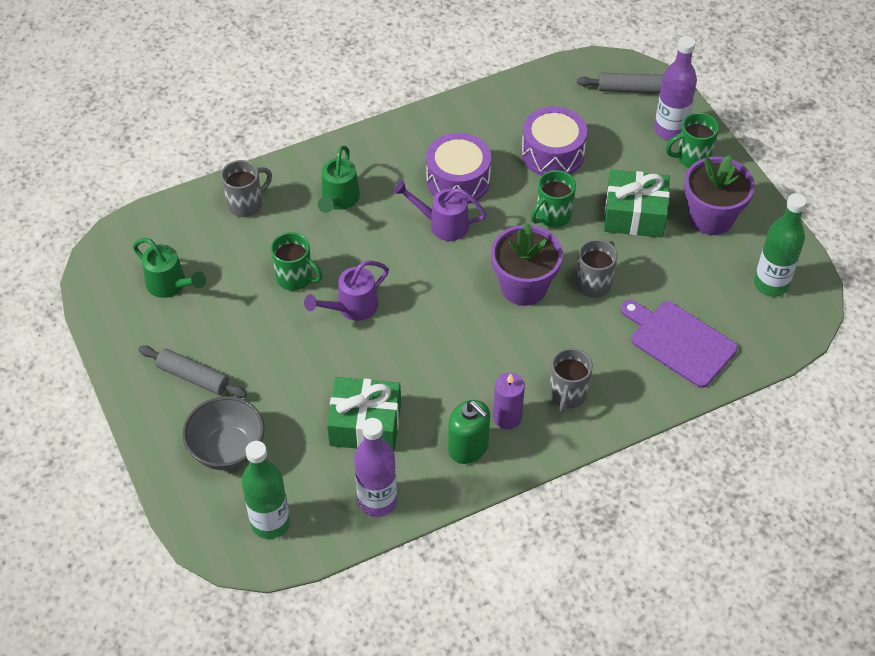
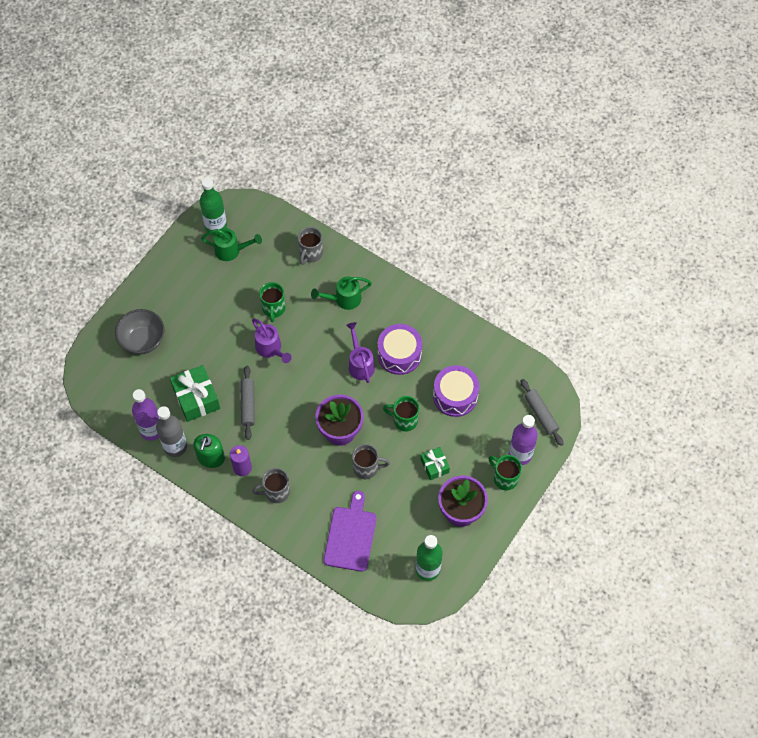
camera: 60 degrees right, 10 degrees up
(170, 285) = (231, 250): green watering can -> green watering can turned 90 degrees counterclockwise
(193, 377) = (178, 297): grey rolling pin -> grey rolling pin (248, 405)
(246, 204) = (310, 254): grey mug -> grey mug turned 90 degrees clockwise
(270, 523) = (110, 386): green bottle -> green bottle (216, 226)
(352, 307) = (270, 349): purple watering can -> purple watering can turned 150 degrees counterclockwise
(422, 483) = (175, 446): none -> grey bottle
(634, 215) = (434, 466): green gift -> green gift, size x0.58

